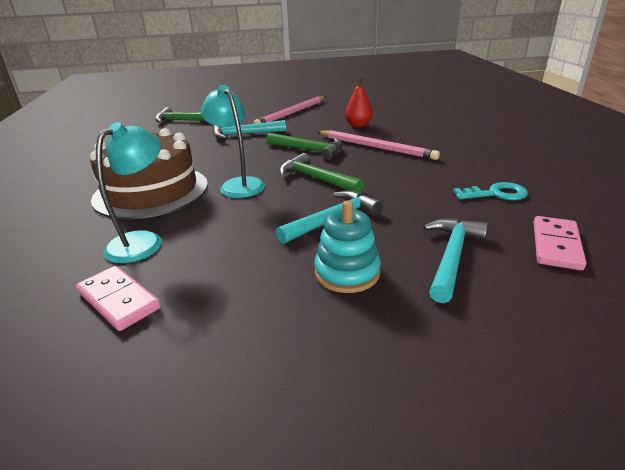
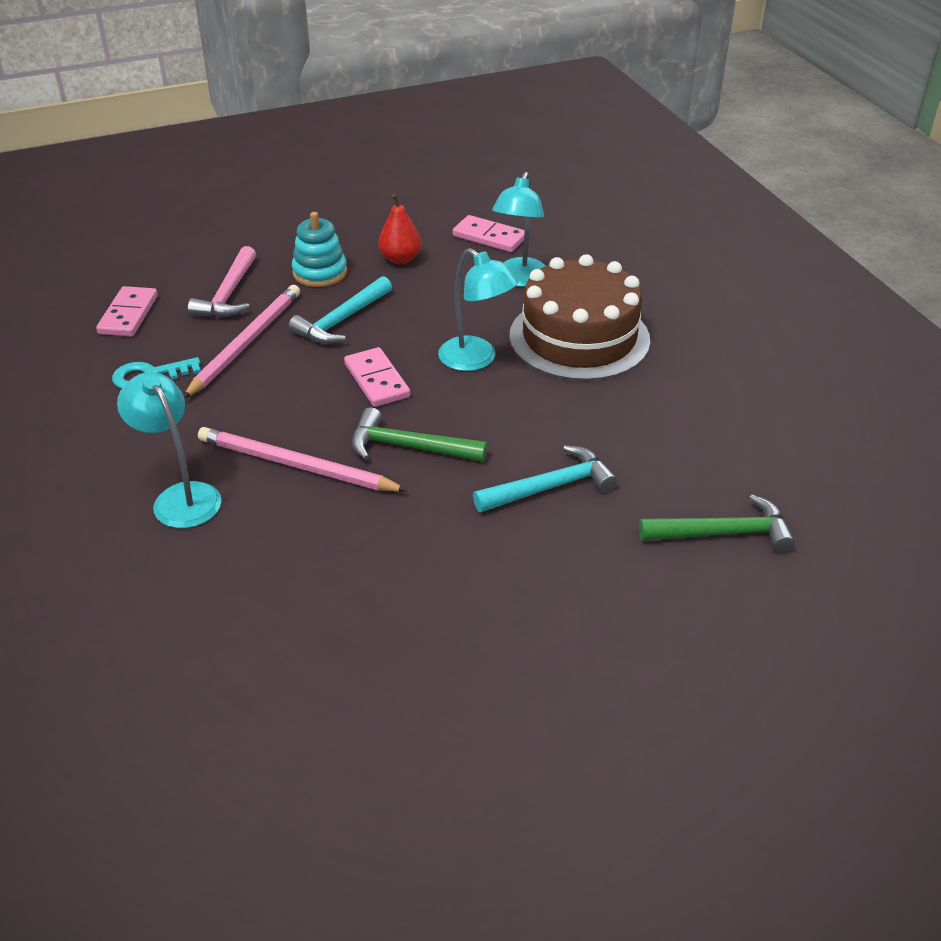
camera: 165 degrees right, 10 degrees up
(291, 113) = (499, 596): pink pencil -> pink pencil (246, 343)
(316, 179) = (376, 380): green hammer -> pink domino
(358, 125) = (333, 546): red pear -> red pear (400, 259)
(440, 141) = (180, 497): none -> turquoise lamp
(451, 257) = (229, 294): turquoise hammer -> pink hammer

